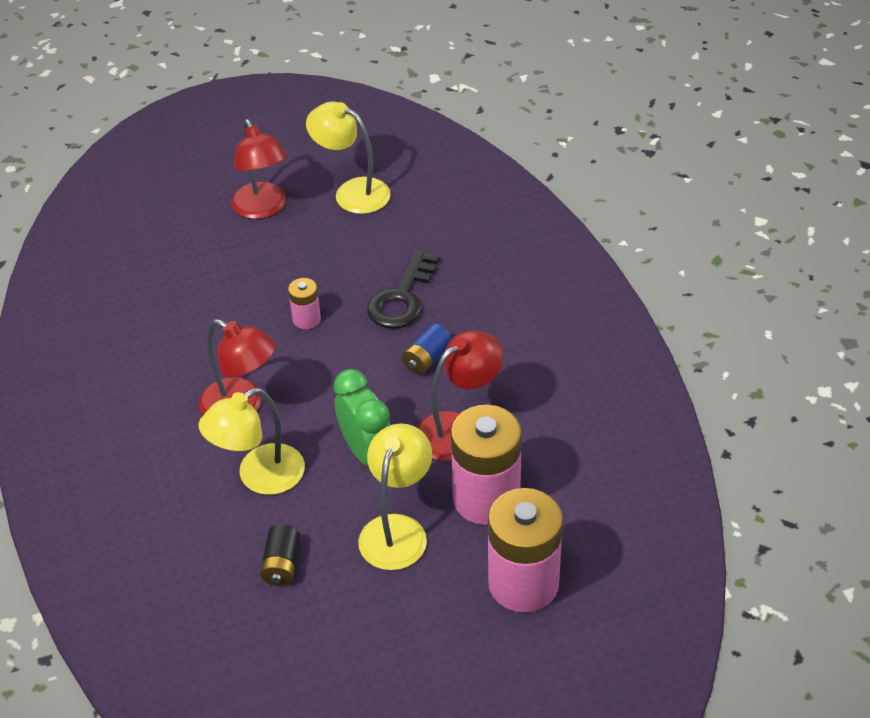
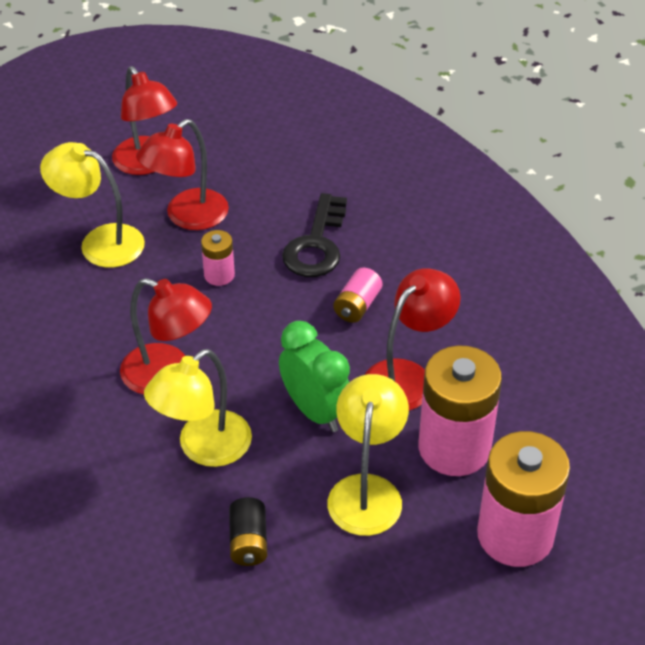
camera: 10 degrees left, 0 degrees up
(289, 262) = (187, 217): none -> red lamp
(352, 192) = (239, 140): yellow lamp -> yellow lamp (100, 242)
(427, 359) = (357, 306): blue battery -> pink battery

